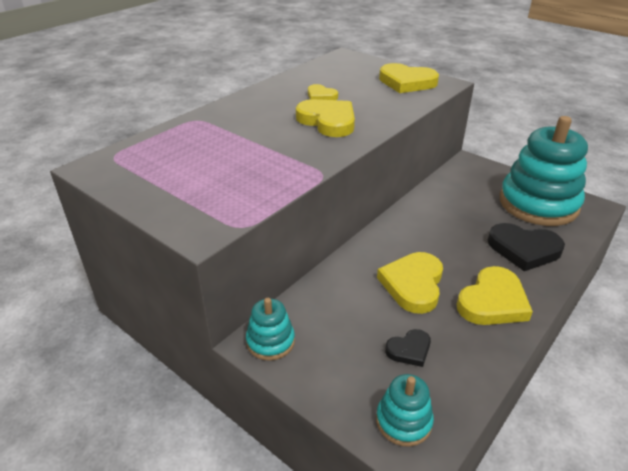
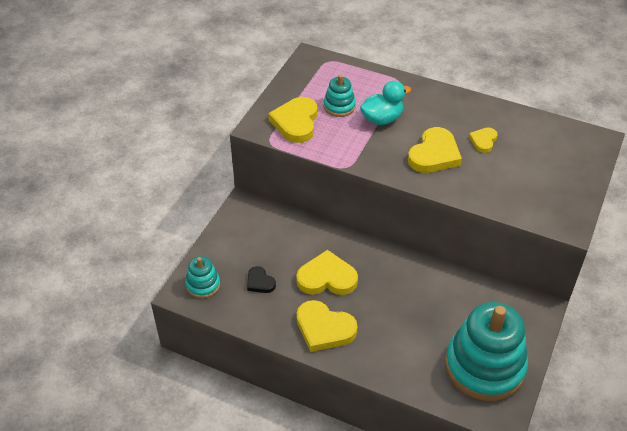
camera: 75 degrees right, 10 degrees up
(252, 139) = (382, 119): none -> turquoise duck
(270, 341) = (247, 211): turquoise stacking toy -> turquoise stacking toy (339, 106)
(406, 82) = (552, 195): yellow heart -> yellow heart (296, 122)
(524, 249) = (401, 351): black heart -> none

